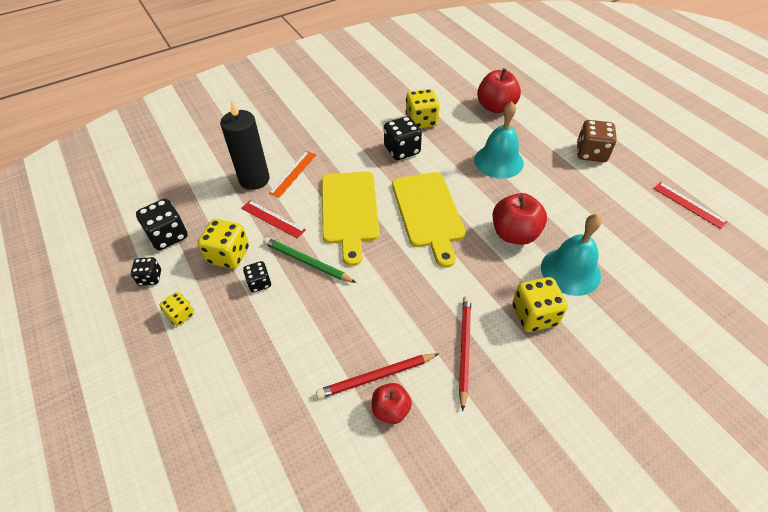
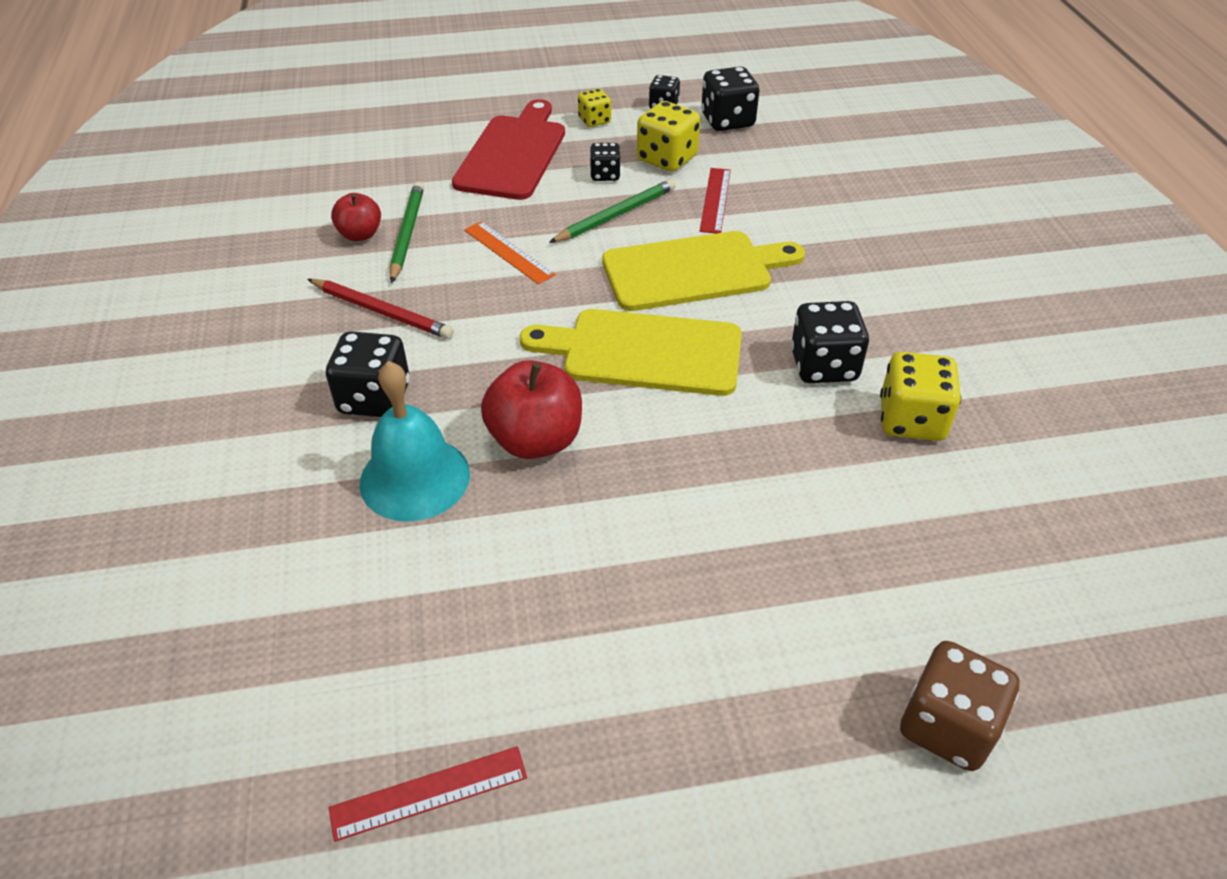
camera: 110 degrees right, 5 degrees down
(245, 352) = (513, 154): none -> red cutting board
(254, 179) = (810, 195): black candle -> none
(273, 219) = (715, 200): red ruler -> red ruler turned 45 degrees counterclockwise
(293, 173) = (809, 232): orange ruler -> orange ruler (509, 252)
(349, 211) = (694, 270): yellow cutting board -> yellow cutting board turned 150 degrees clockwise
(376, 376) = (407, 234): red pencil -> green pencil
(495, 107) = (935, 570): red apple -> none
(498, 161) = (734, 495): turquoise bell -> none
(534, 315) = (374, 398): yellow dice -> black dice
(591, 153) = (691, 684): brown dice -> brown dice (947, 726)

